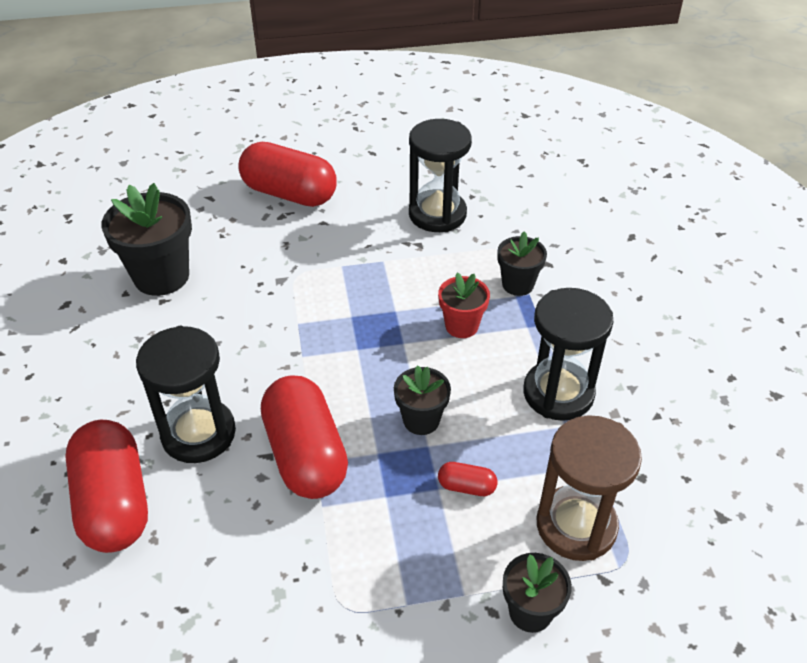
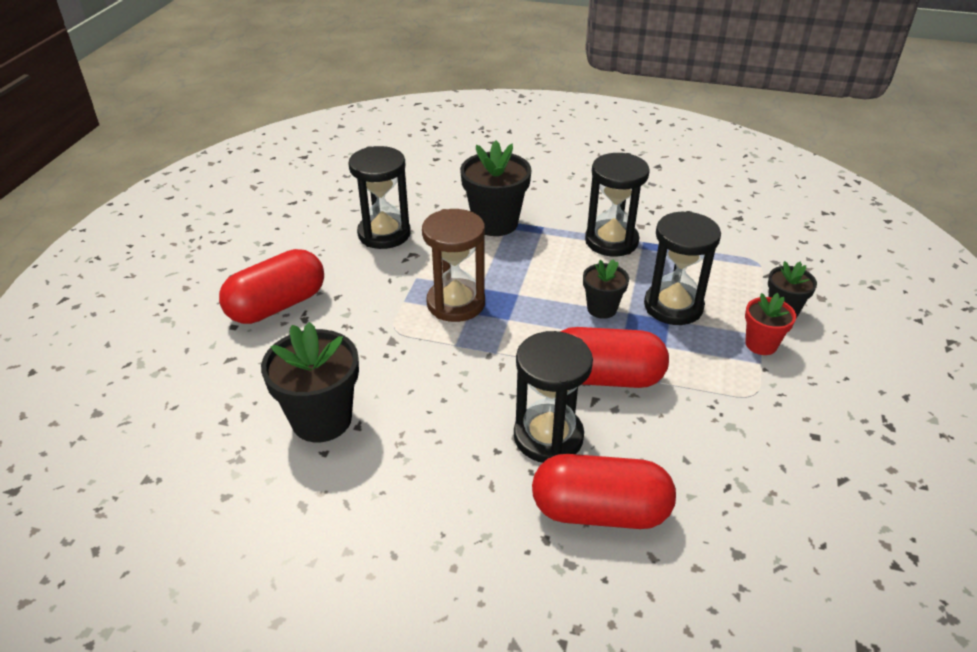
camera: 65 degrees left, 5 degrees down
(461, 326) = (519, 261): red flower pot -> red flower pot (761, 344)
(466, 487) = (673, 306): red capsule -> black hourglass
(517, 284) = (495, 223): black flower pot -> black flower pot, size x1.74
(576, 526) = (724, 271): brown hourglass -> brown hourglass (456, 303)

